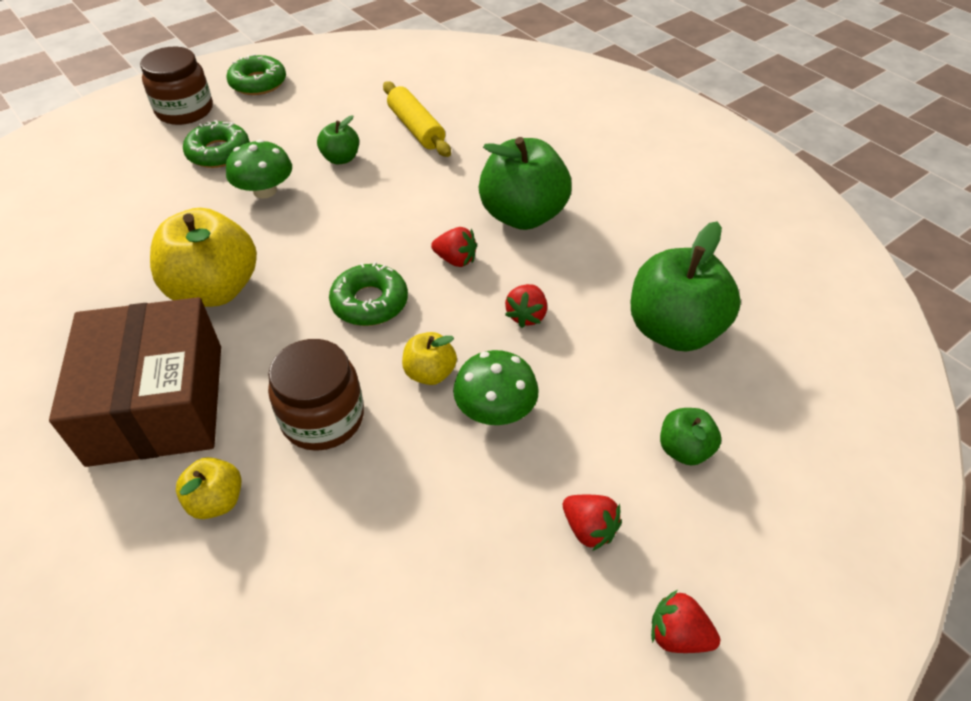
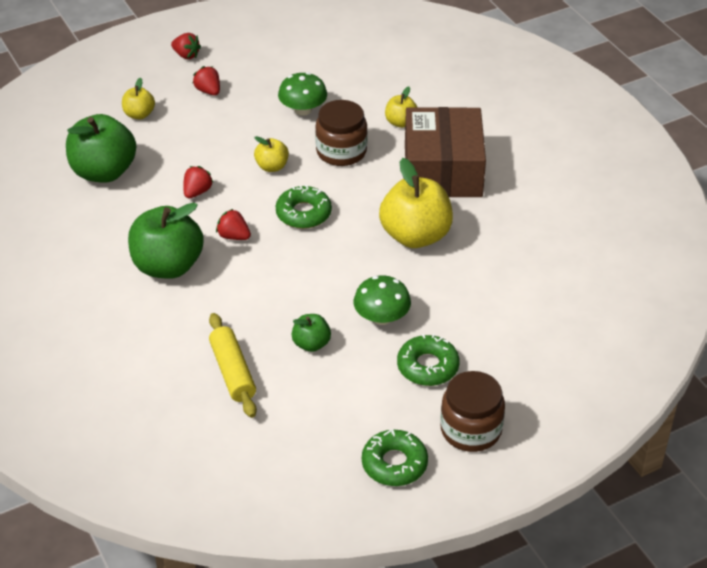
camera: 170 degrees left, 5 degrees down
(495, 409) = (237, 144): green mushroom -> green mushroom (303, 110)
(684, 449) = (139, 114): green apple -> yellow apple

